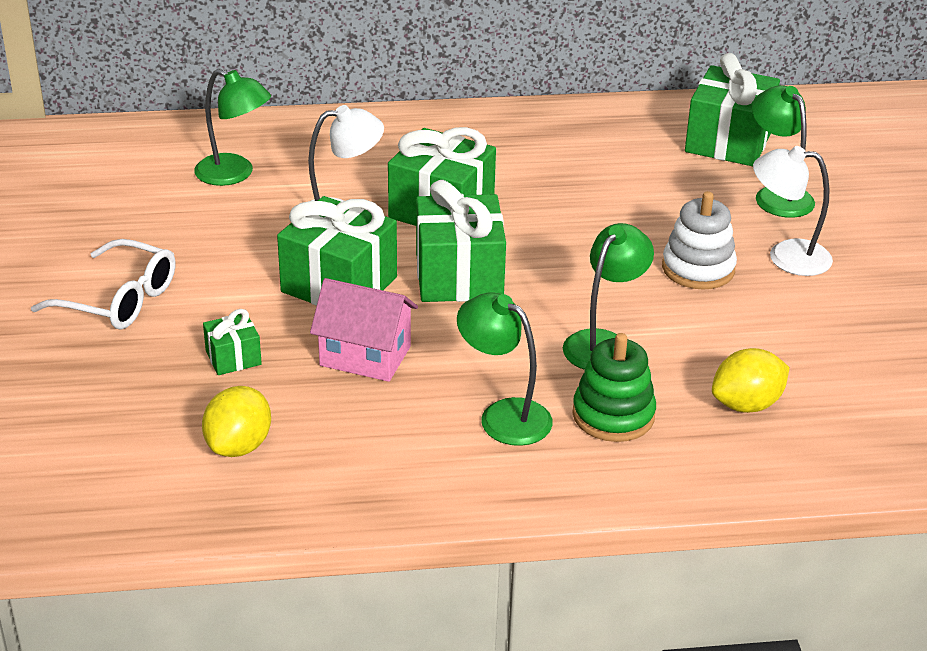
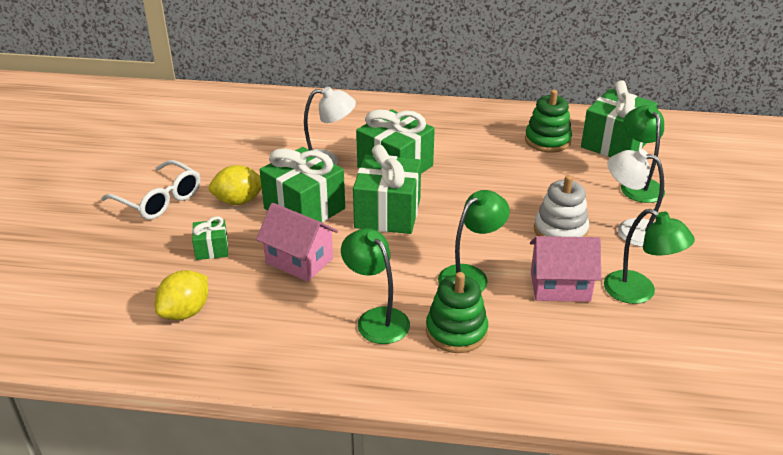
camera: 15 degrees right, 0 degrees up
(234, 174) = (271, 127): green lamp -> green lamp (639, 292)
(637, 148) = (547, 140): none -> green stacking toy
(723, 340) = (560, 286): none -> pink house
(746, 404) = (560, 339): yellow lemon -> yellow lemon (239, 201)

